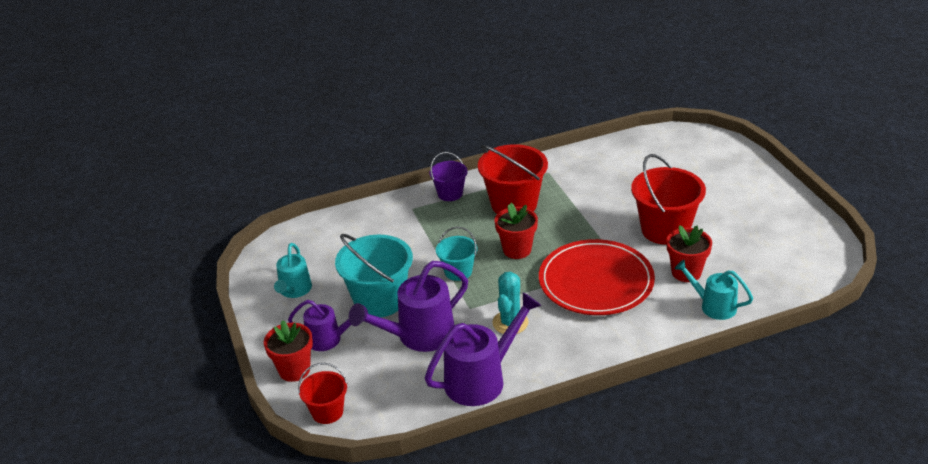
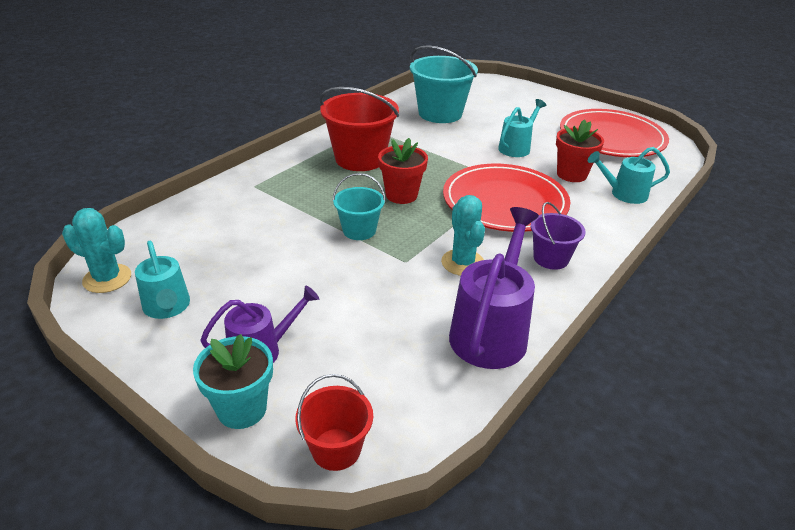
camera: 35 degrees left, 0 degrees up
(272, 257) = (107, 278): none -> turquoise cactus
(294, 370) = (242, 409): red flower pot -> turquoise flower pot
(379, 300) = (292, 285): turquoise bucket -> turquoise bucket (440, 113)
(418, 336) = (375, 309): purple watering can -> none
(450, 193) = (285, 164): purple bucket -> purple bucket (551, 258)
(665, 229) = (517, 147): red bucket -> turquoise watering can
(774, 244) = (611, 138): none -> red plate

